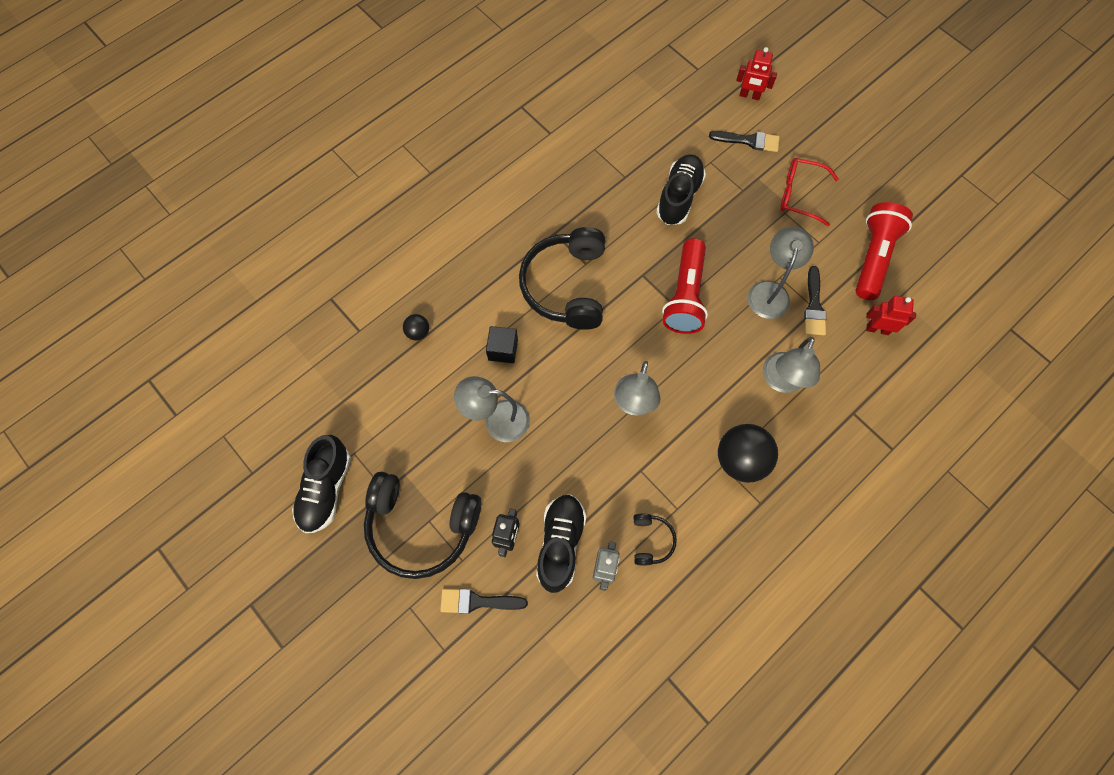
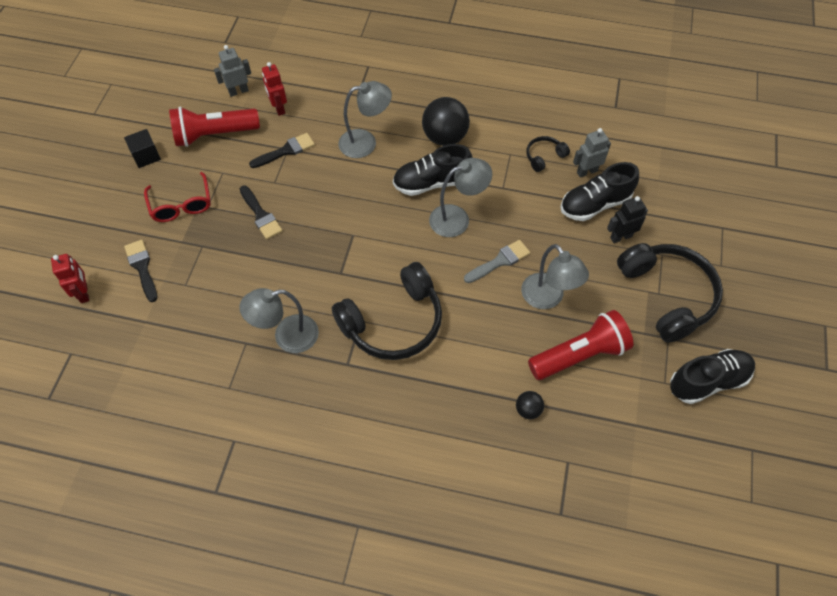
camera: 125 degrees left, 10 degrees down
(477, 601) = (676, 228): black brush -> black brush (261, 215)
(503, 349) = (488, 332): black cube -> black cube (146, 156)
(562, 407) = (499, 261): none -> grey brush
(679, 197) = (241, 289): black shoe -> black shoe (431, 183)
(685, 296) = (338, 234): red flashlight -> red flashlight (579, 355)
(770, 291) = (292, 182): grey lamp -> grey lamp (287, 336)
(924, 305) = (238, 91): none -> grey robot

